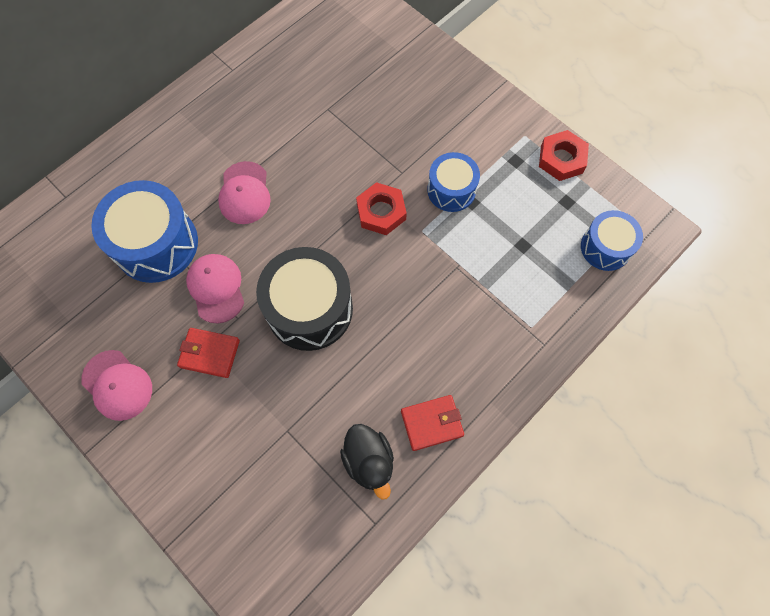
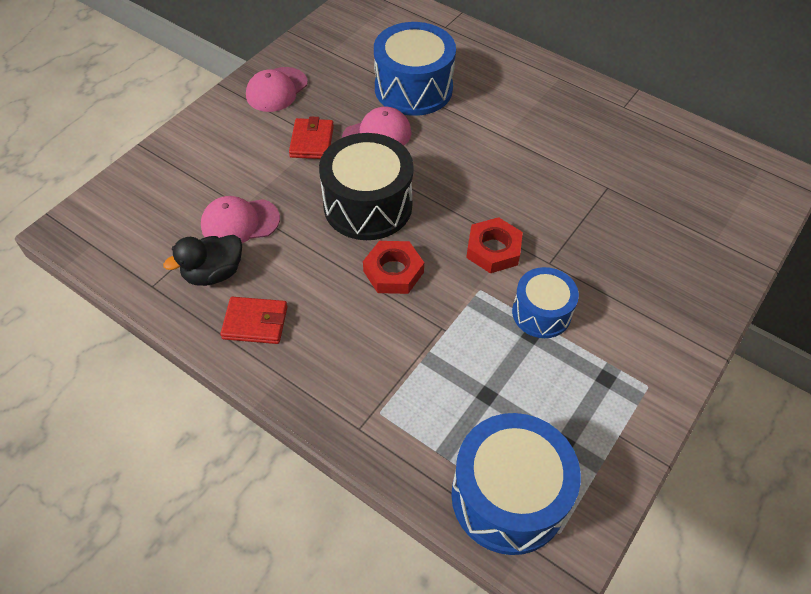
camera: 80 degrees right, 15 degrees down
(244, 193) = (483, 138): pink cap -> pink cap (240, 222)
(432, 423) = (255, 322): red wallet -> red wallet turned 60 degrees counterclockwise
(561, 159) = (628, 433): red nut -> red nut (393, 271)
(605, 247) = (508, 496): blue drum -> blue drum, size x1.66

